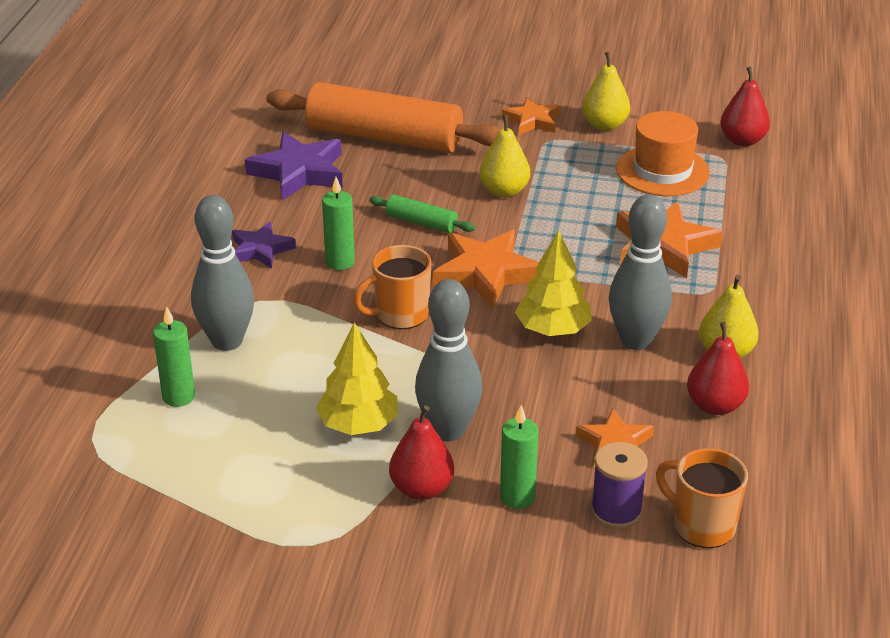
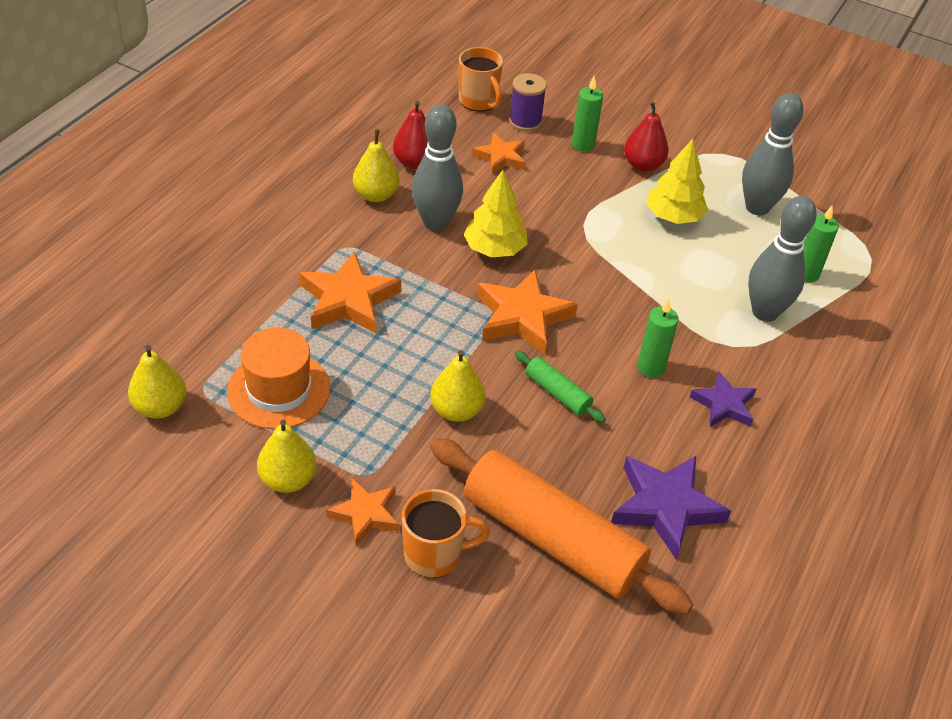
camera: 165 degrees left, 10 degrees up
(400, 315) = (613, 297): orange mug -> orange mug (434, 555)
(448, 430) = (610, 196): grey bowling pin -> grey bowling pin (757, 207)
(742, 141) = (160, 407): red pear -> yellow pear

